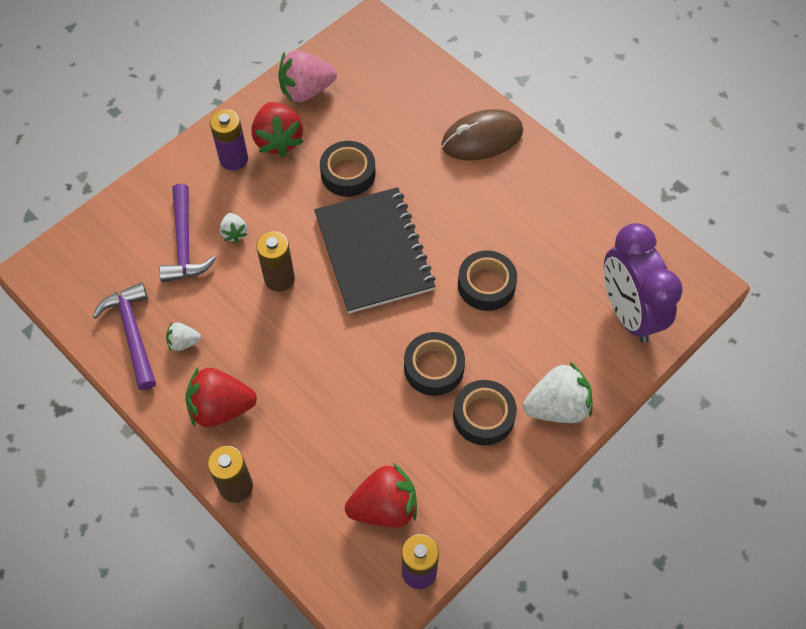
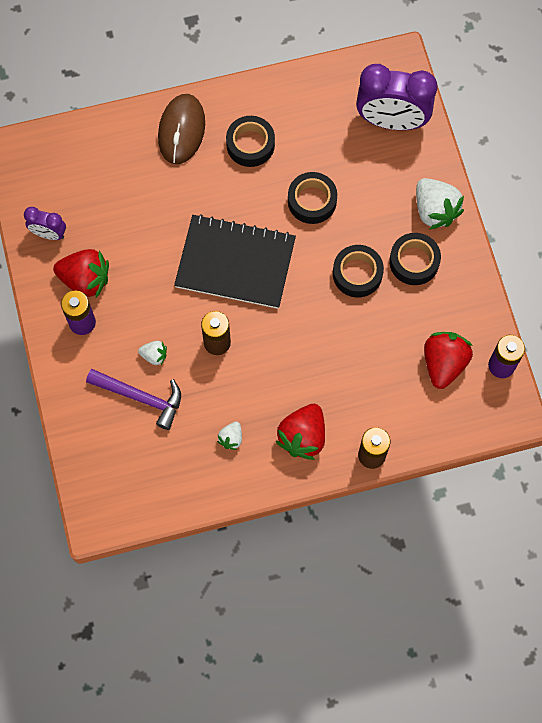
camera: 60 degrees left, 10 degrees up
(132, 333) = (200, 472): purple hammer -> none
(306, 90) = (49, 234): pink strawberry -> purple clock
(348, 173) = (152, 244): black tape -> black tape (250, 144)
(557, 407) = (435, 210): white strawberry -> white strawberry turned 135 degrees clockwise

